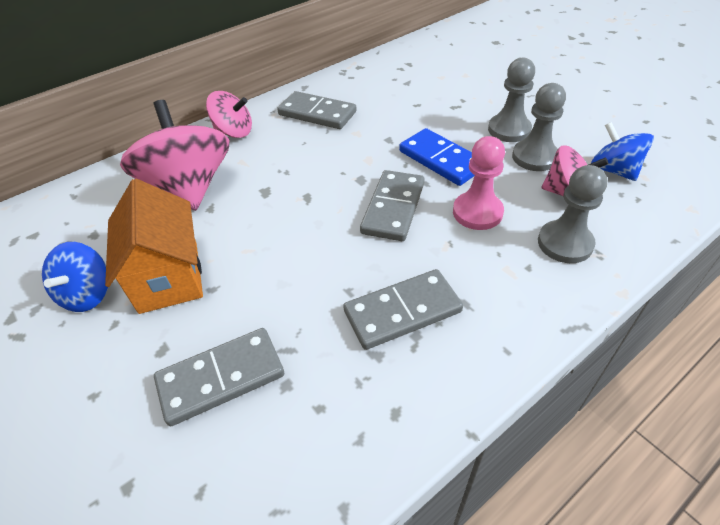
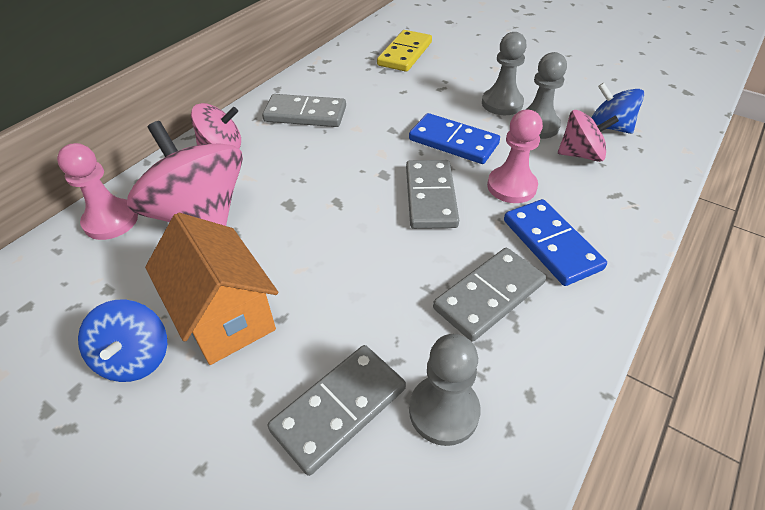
camera: 20 degrees left, 0 degrees up
(121, 179) = (111, 221): none -> pink pawn
(436, 69) = (405, 54): none -> yellow domino
(489, 276) = (551, 244): none -> blue domino
(565, 243) = (601, 200): grey pawn -> grey pawn (444, 411)

